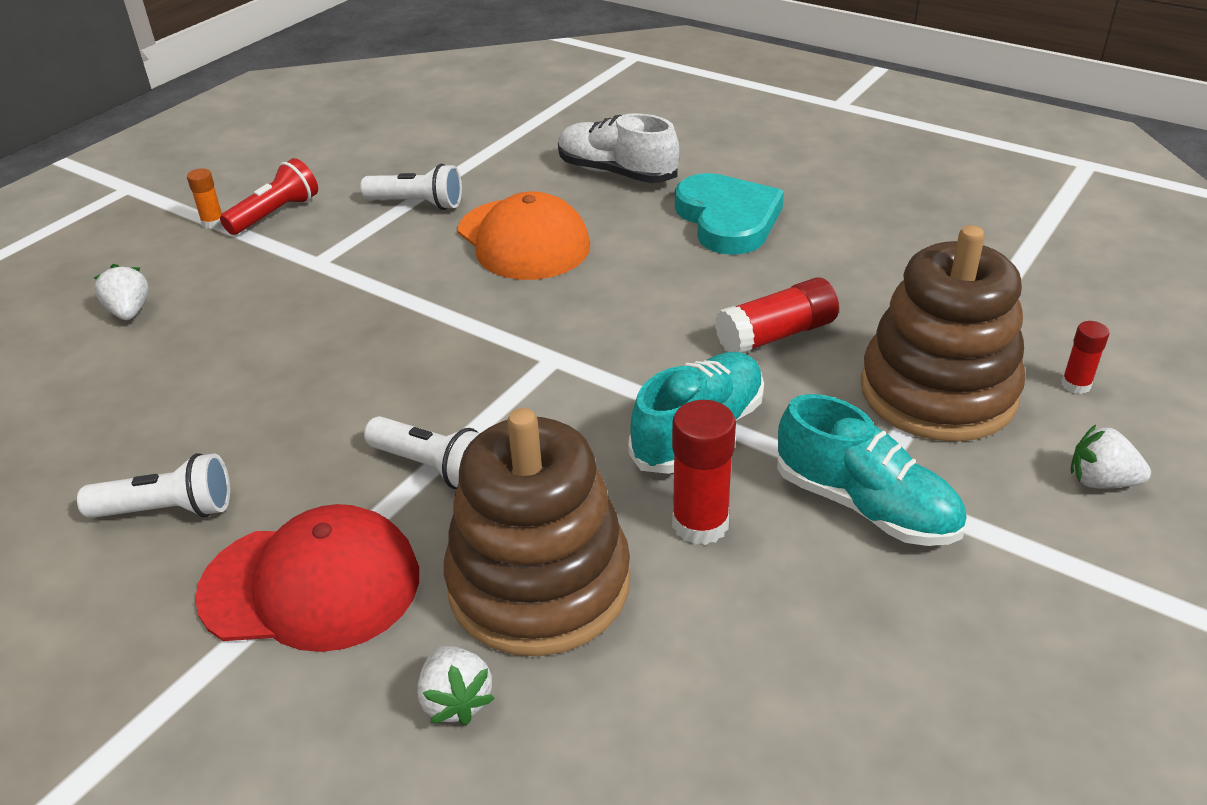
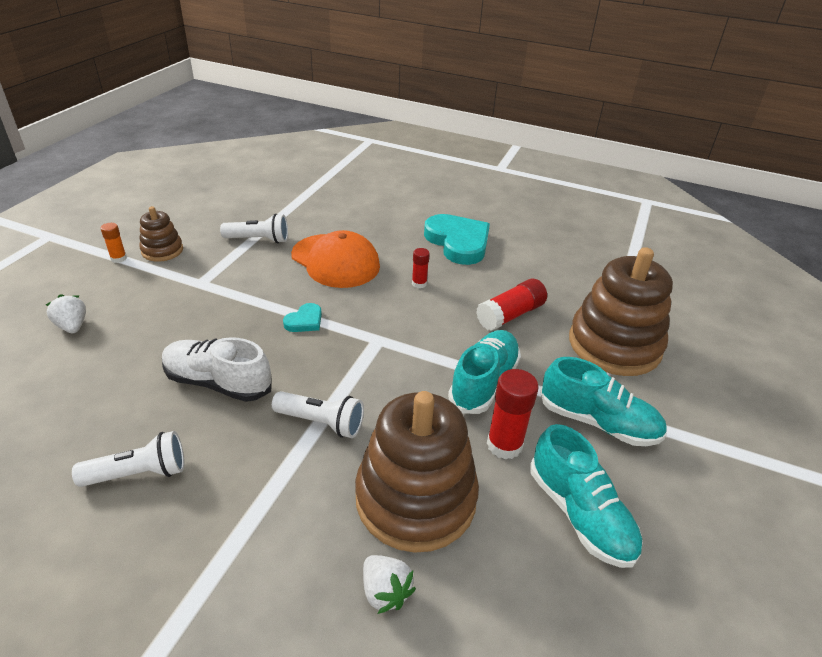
camera: 15 degrees left, 0 degrees up
(275, 214) = (162, 250): red flashlight -> brown stacking toy
(311, 585) = (260, 518): red cap -> none
(451, 324) = (304, 321): none -> turquoise heart
(616, 173) = (381, 215): white shoe -> white shoe (218, 383)
(786, 633) = (579, 514): none -> turquoise shoe
(1075, 385) = (687, 334): red glue stick -> red glue stick (419, 283)
(1101, 481) = (721, 393): white strawberry -> none

